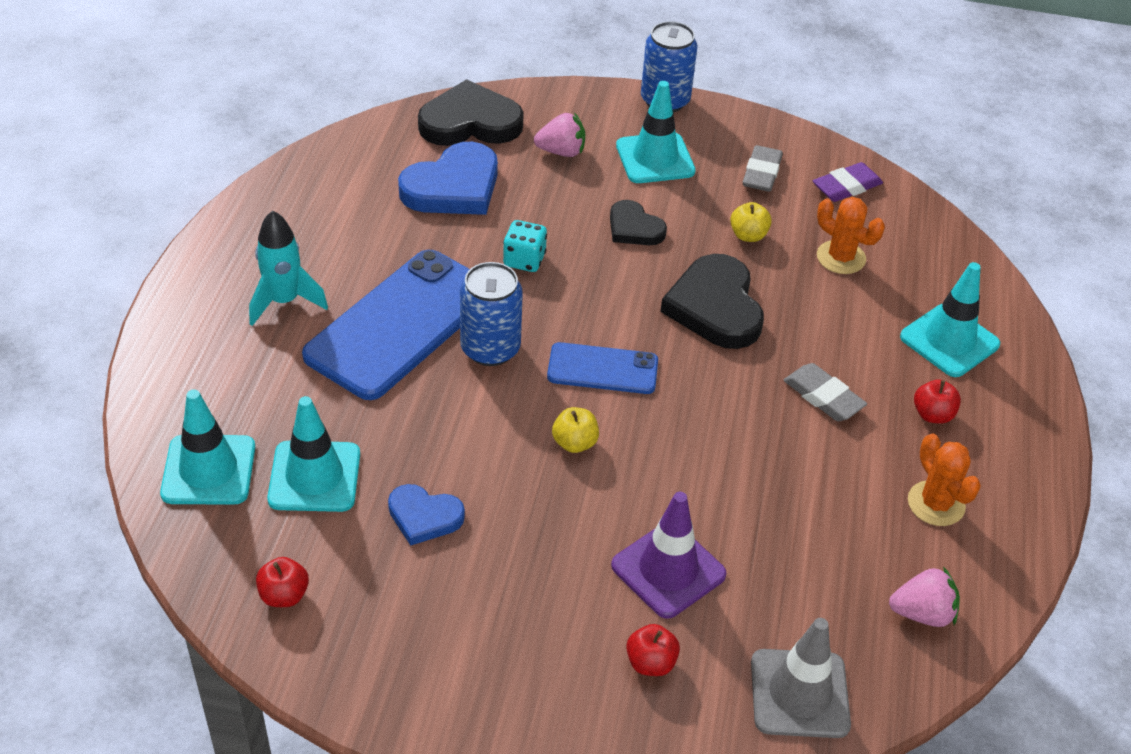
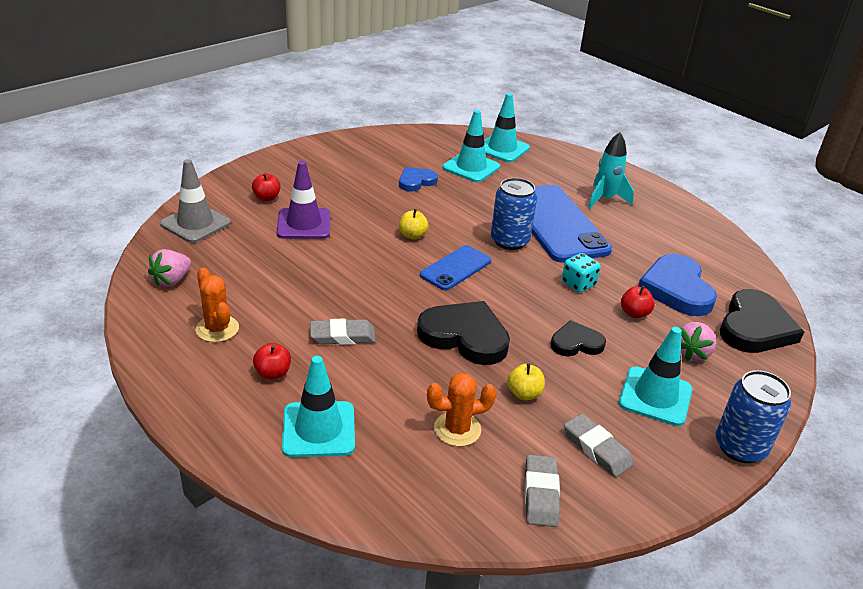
camera: 125 degrees right, 10 degrees down
(284, 595) = (413, 142): red apple -> red apple (634, 313)
(846, 187) = (540, 494): purple eraser -> grey eraser
(936, 504) = (217, 329): orange cactus -> orange cactus turned 45 degrees clockwise

